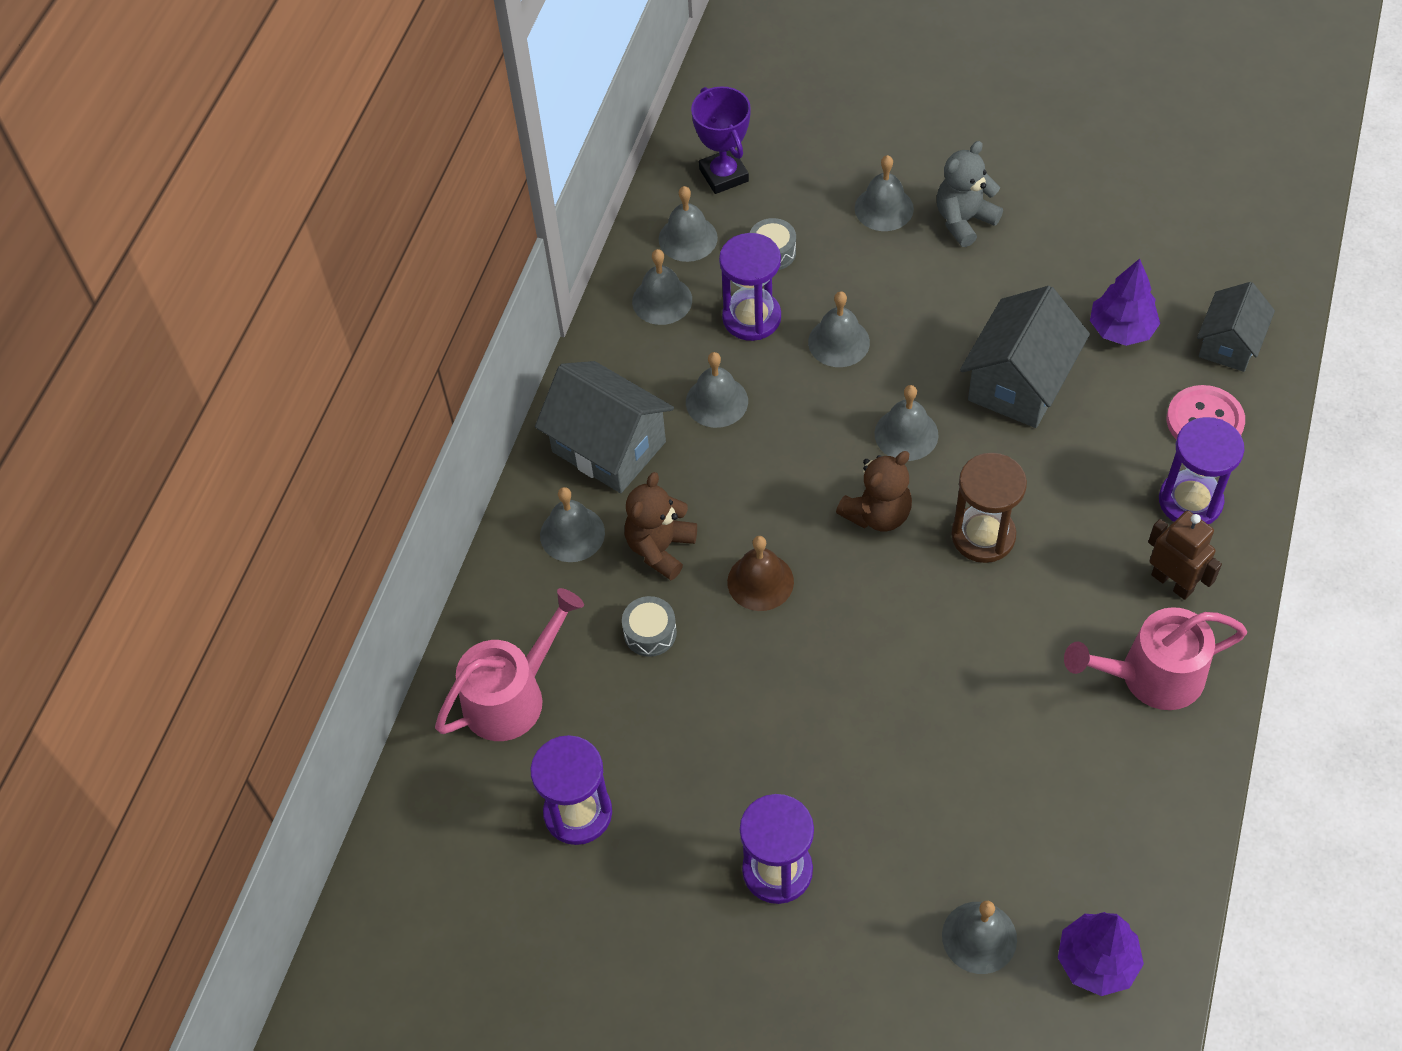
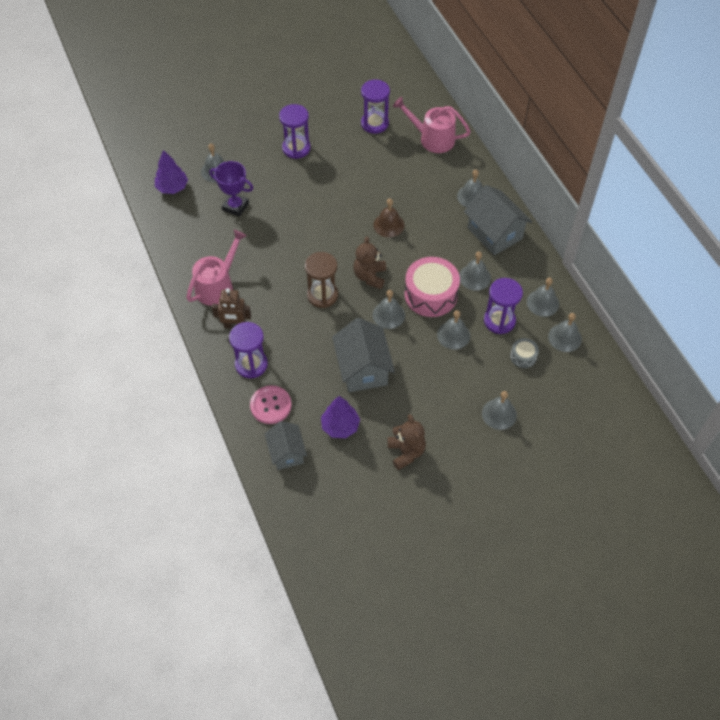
camera: 135 degrees right, 0 degrees up
(512, 696) = (432, 139): pink watering can -> pink watering can turned 105 degrees clockwise
(608, 447) = (494, 233): grey house -> grey house turned 60 degrees clockwise
(650, 632) = (409, 184): grey drum -> none
(660, 548) = (436, 212): brown teddy bear -> brown teddy bear (406, 452)
(723, 175) = (585, 379): purple trophy -> purple trophy (235, 206)
(811, 420) = (431, 294): none -> pink drum
(964, 220) = (458, 434): grey teddy bear -> none

